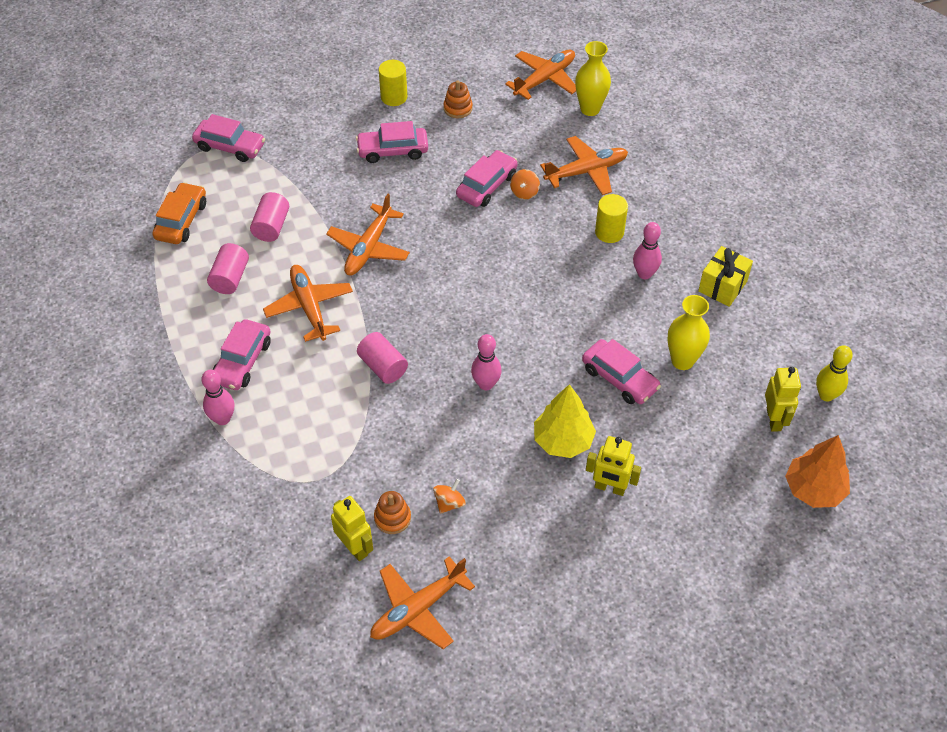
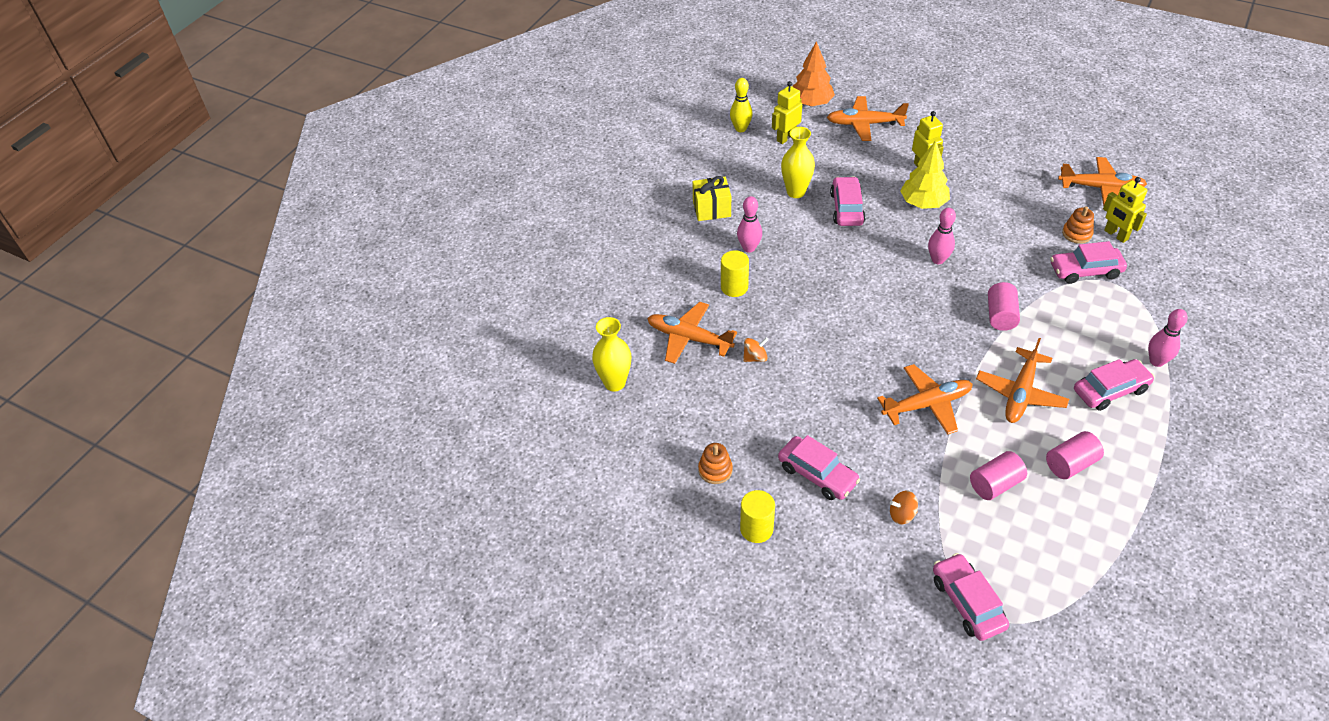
camera: 130 degrees left, 5 degrees down
(181, 220) = (1078, 554): orange car -> none
(355, 547) = (1115, 235): yellow robot -> yellow robot turned 45 degrees counterclockwise
(449, 503) = (1031, 219): orange spinning top -> orange spinning top (902, 514)
(487, 186) = (776, 384): pink car -> pink car (1085, 271)
(544, 79) = (610, 438): orange plane -> orange plane (865, 124)

